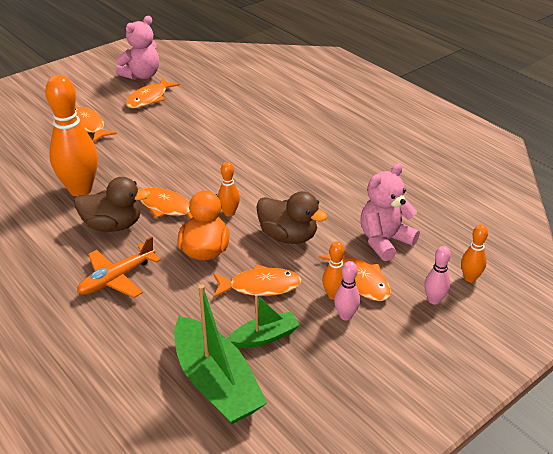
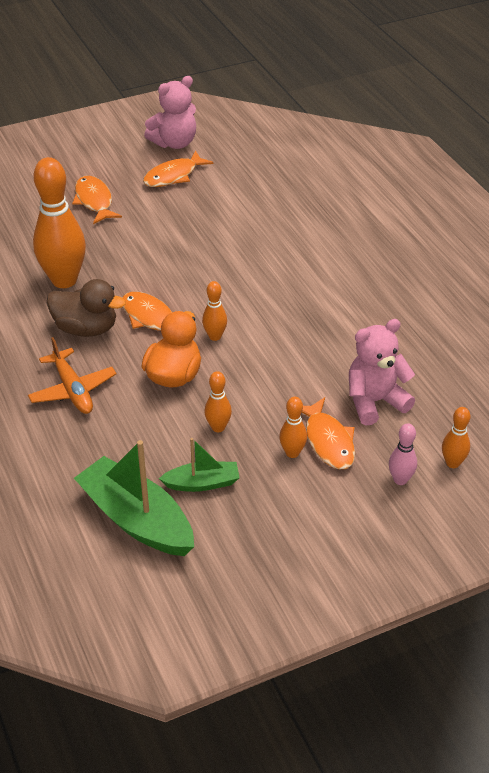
camera: 15 degrees right, 5 degrees up
(117, 278) = (73, 390): orange plane -> orange plane turned 90 degrees counterclockwise
(216, 382) = (137, 519): green boat -> green boat turned 150 degrees clockwise
(260, 286) = (218, 427): orange fish -> orange bowling pin
(288, 236) = (269, 376): brown duck -> none
(345, 315) = (296, 477): pink bowling pin -> none

